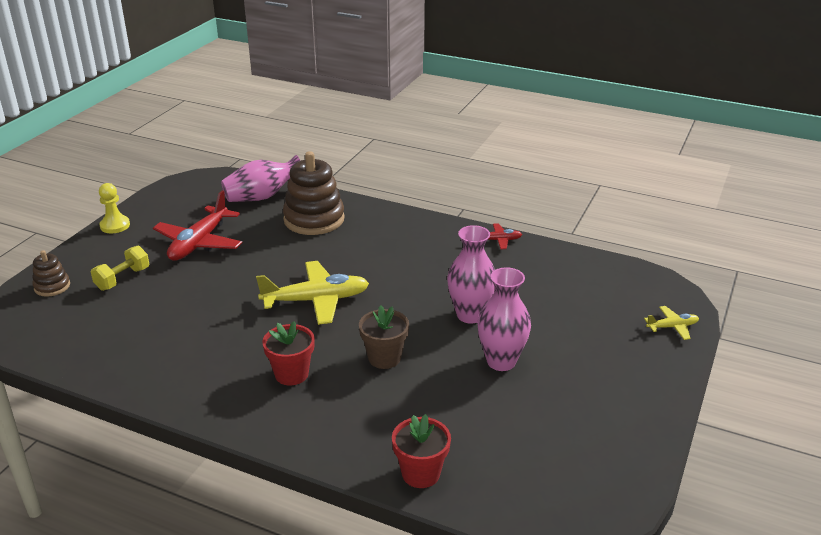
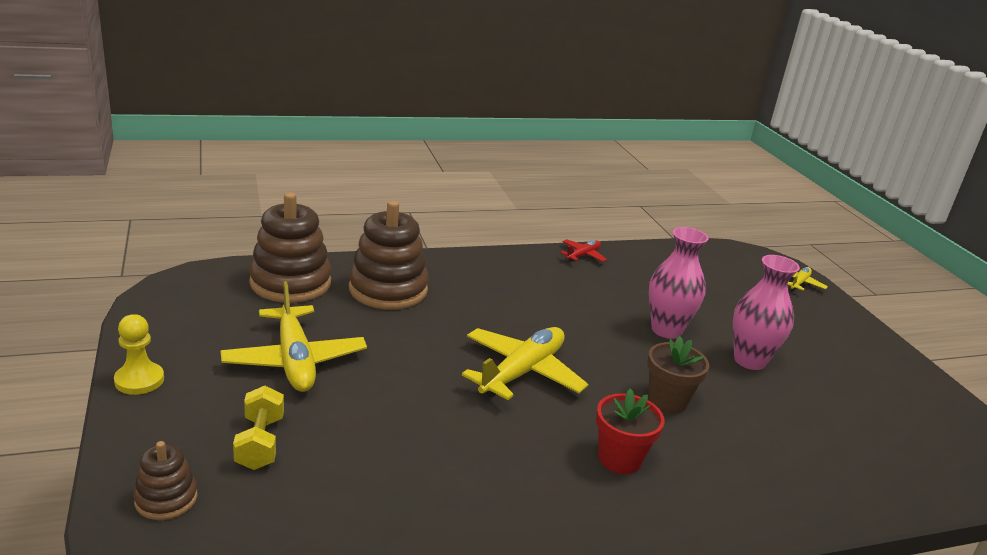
camera: 45 degrees left, 5 degrees down
(199, 243) = (295, 360): red plane -> yellow plane
(262, 196) = (290, 283): pink vase -> brown stacking toy
(421, 473) = (858, 492): red flower pot -> none

